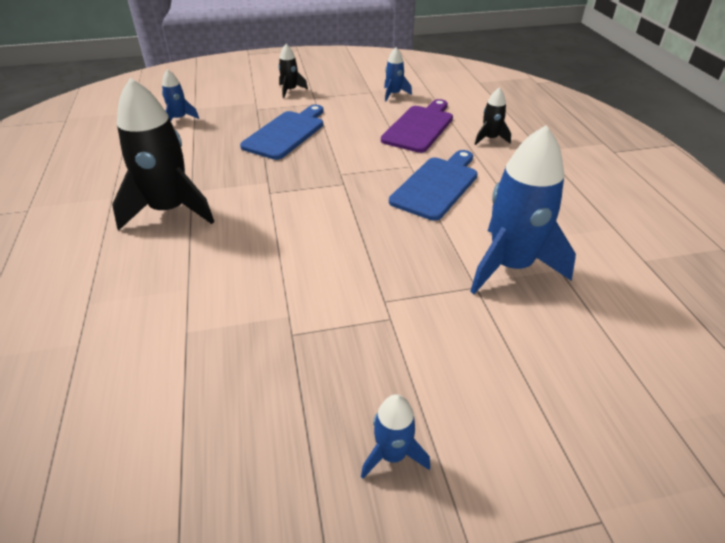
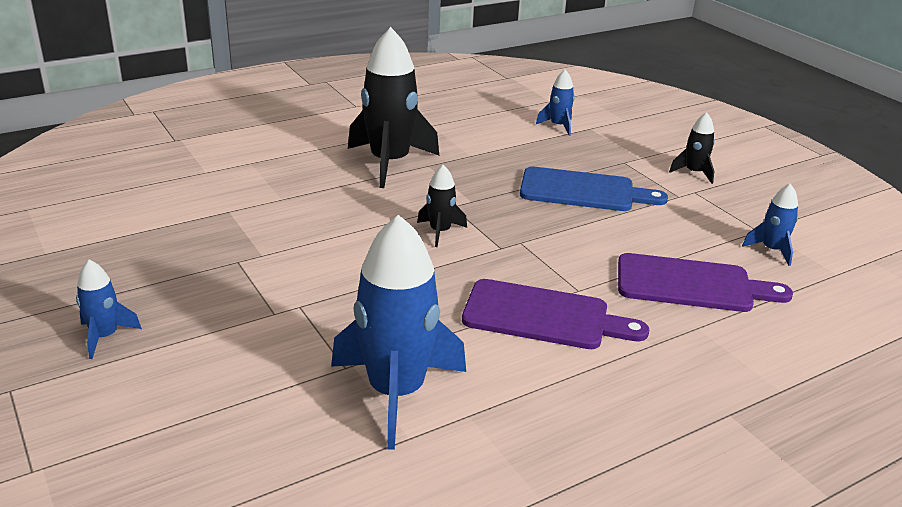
camera: 70 degrees right, 10 degrees down
(437, 185) = (543, 316): blue cutting board -> purple cutting board
(490, 139) = (716, 354): black rocket -> black rocket (440, 232)

